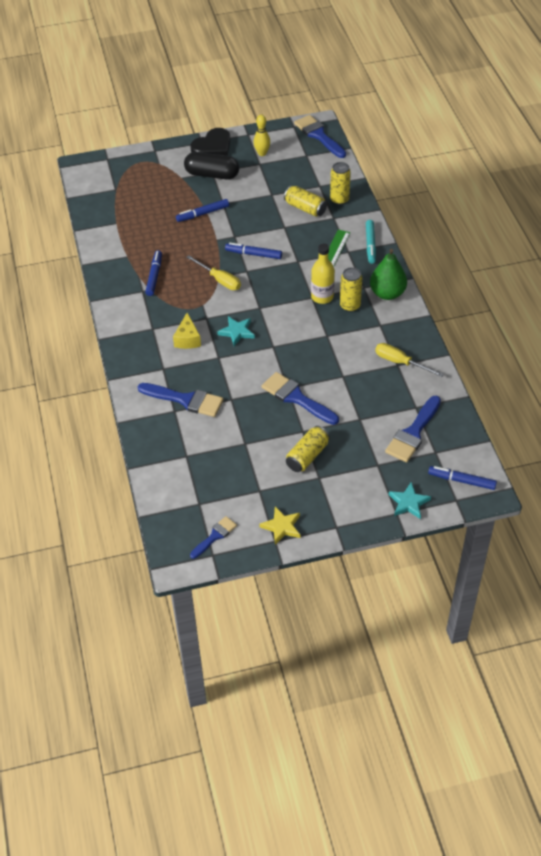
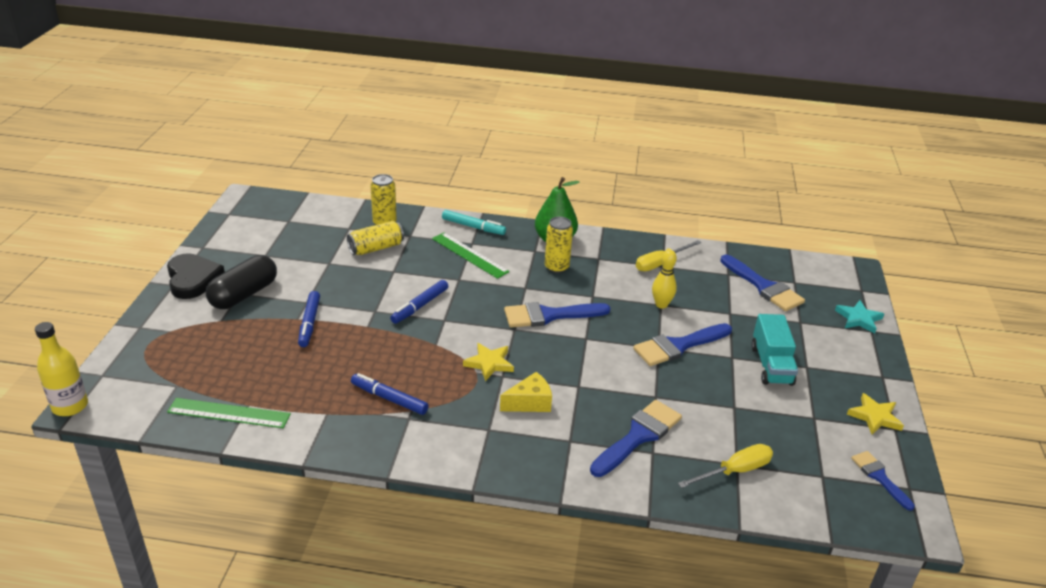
camera: 70 degrees left, 15 degrees down
(105, 219) = (229, 413): none -> green ruler
(187, 339) = (530, 403): yellow cheese -> yellow cheese turned 45 degrees counterclockwise
(215, 308) = (489, 363): none -> yellow star
(219, 280) = (443, 345): yellow screwdriver -> yellow screwdriver (735, 471)
(237, 332) = (544, 358): turquoise star -> none
(262, 153) = (249, 248): yellow bowling pin -> yellow bowling pin (661, 305)
(307, 456) = (771, 365): yellow can -> turquoise truck
(318, 135) = (264, 203): blue brush -> blue brush (549, 315)
(322, 297) = (529, 280): yellow bottle -> yellow bottle (70, 406)
(461, 481) = (837, 279): blue marker -> none

